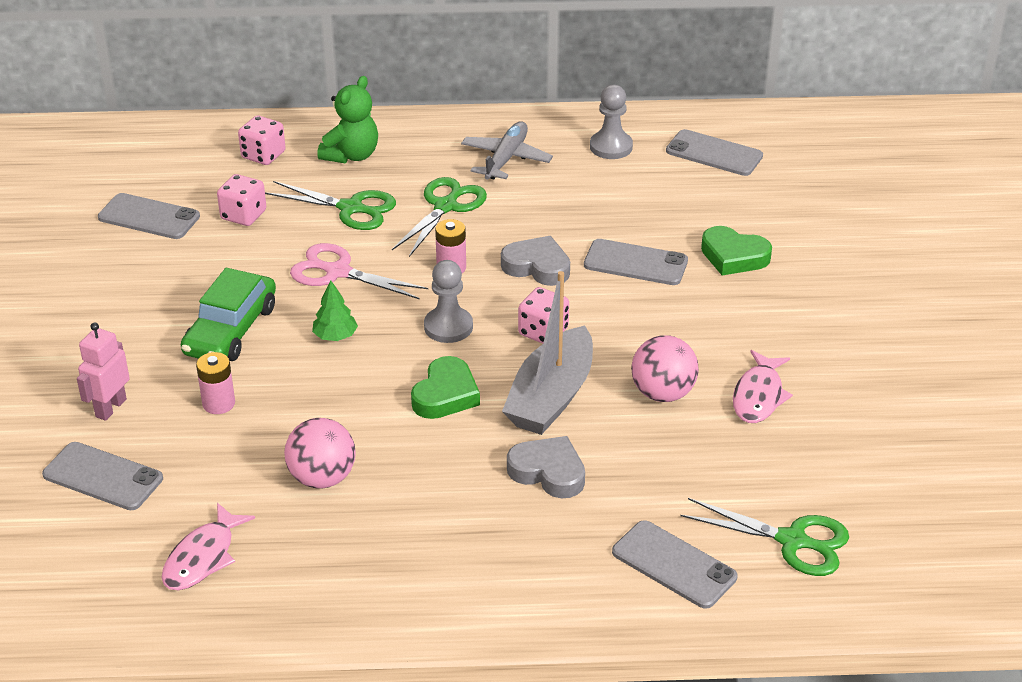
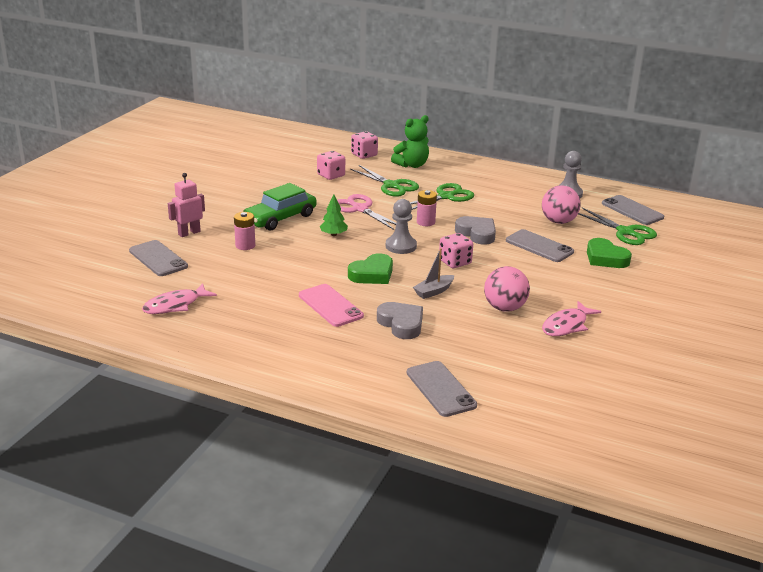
camera: 25 degrees right, 10 degrees down
(149, 217) = (281, 165): grey phone -> none
(322, 478) = (270, 290): pink ball -> pink ball (558, 221)
(429, 475) = (330, 306): none -> pink phone
(506, 159) = (499, 185): grey plane -> none
(551, 397) = (433, 291): grey boat -> grey boat, size x0.49
(793, 541) = (529, 401): green scissors -> green scissors (625, 232)

